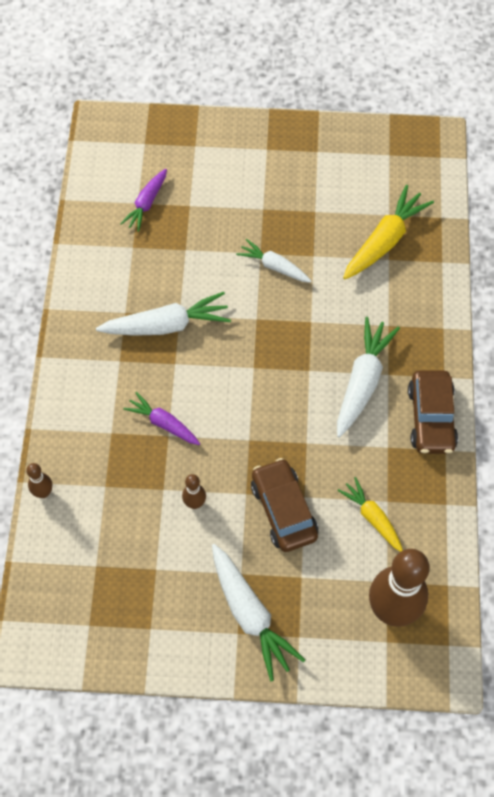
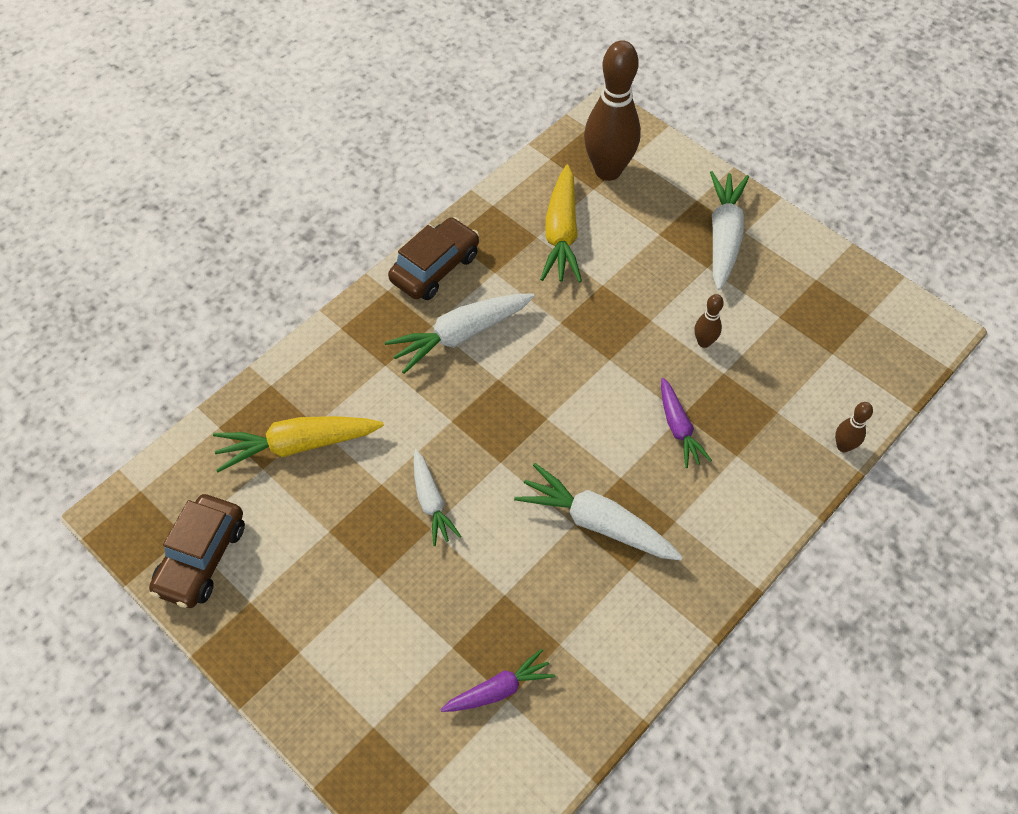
camera: 140 degrees left, 5 degrees down
(284, 510) = (629, 286): brown car -> brown car (201, 558)
(372, 517) = (561, 234): yellow carrot -> yellow carrot, size x1.61

